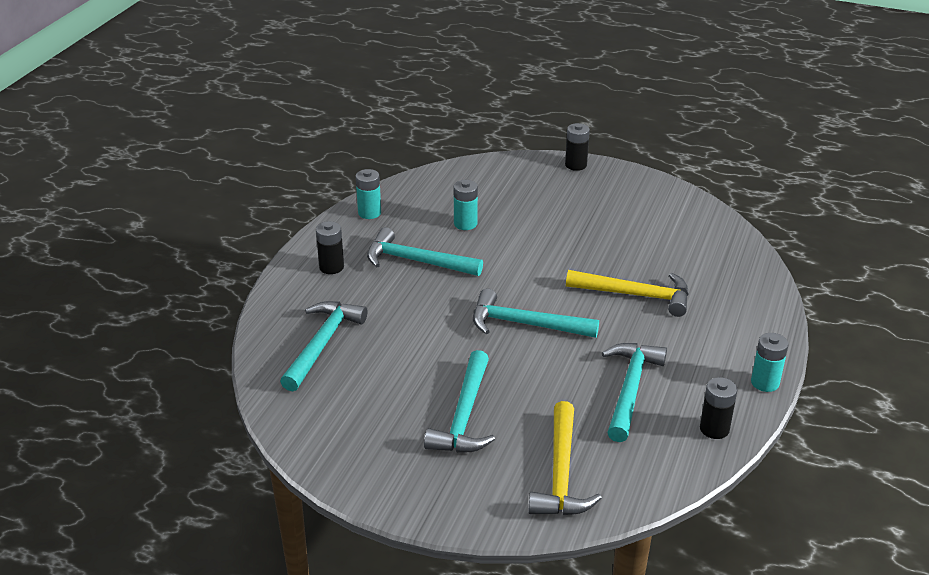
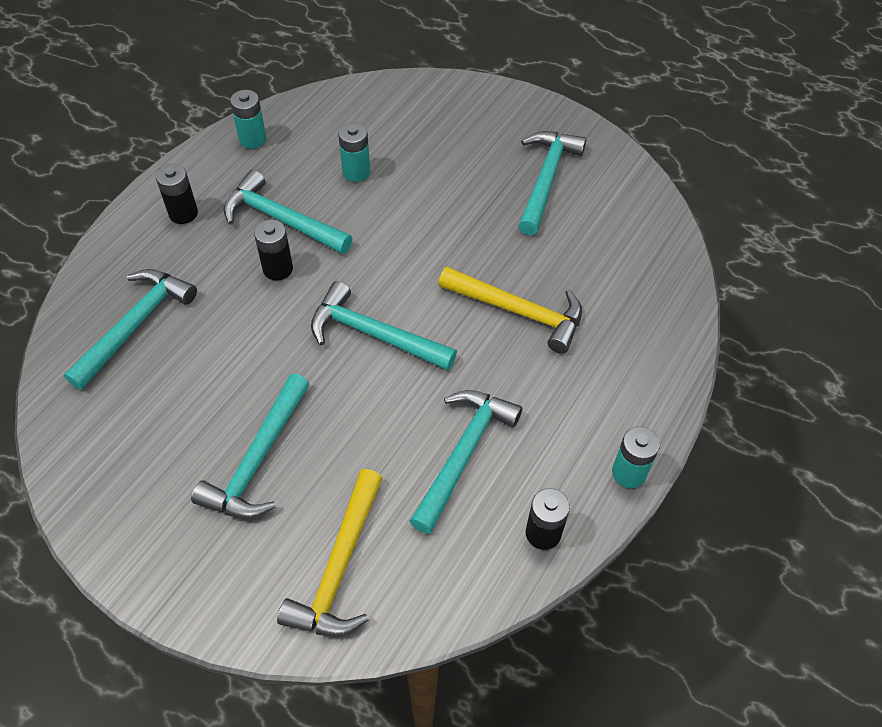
camera: 10 degrees right, 20 degrees up
(576, 165) = (515, 102): black battery -> black battery (278, 269)
(622, 210) = (546, 179): none -> turquoise hammer

